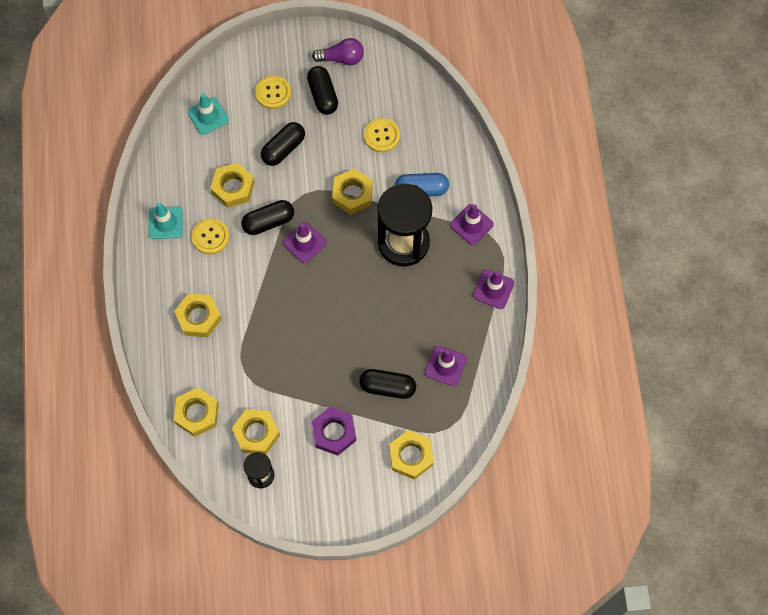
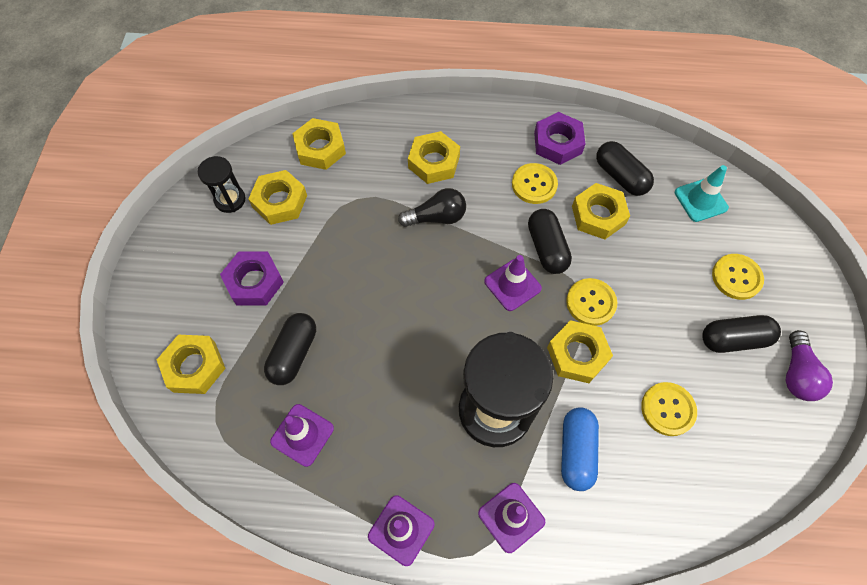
camera: 100 degrees right, 5 degrees down
(166, 223) = (558, 143): turquoise traffic cone -> purple nut
(253, 306) = (436, 217): none -> black light bulb
(283, 149) = (651, 279): black capsule -> black capsule (620, 176)
(310, 188) = (591, 302): none -> yellow button

